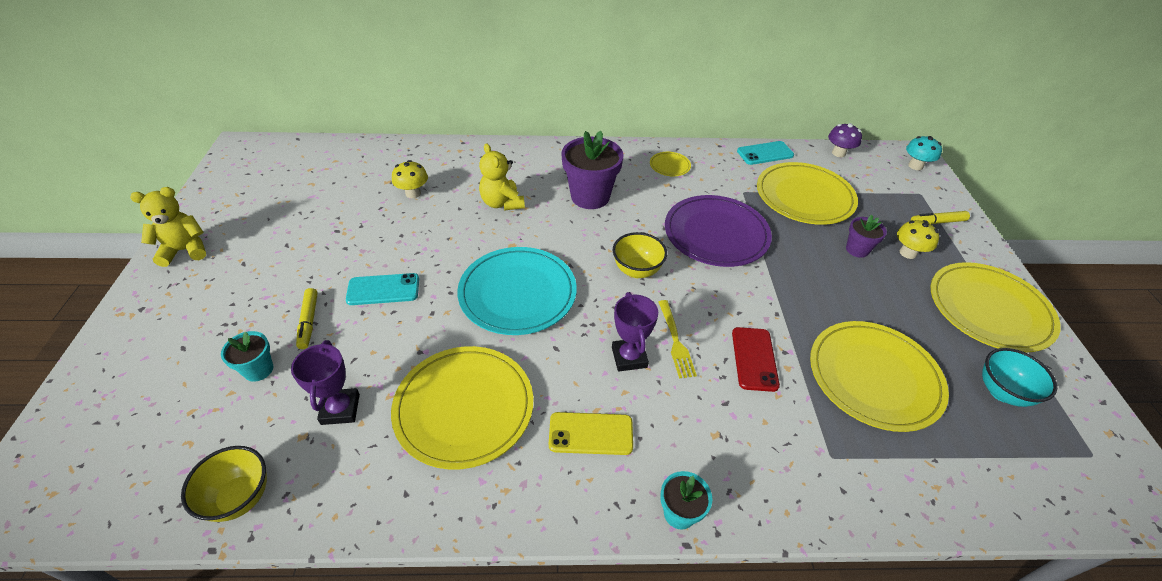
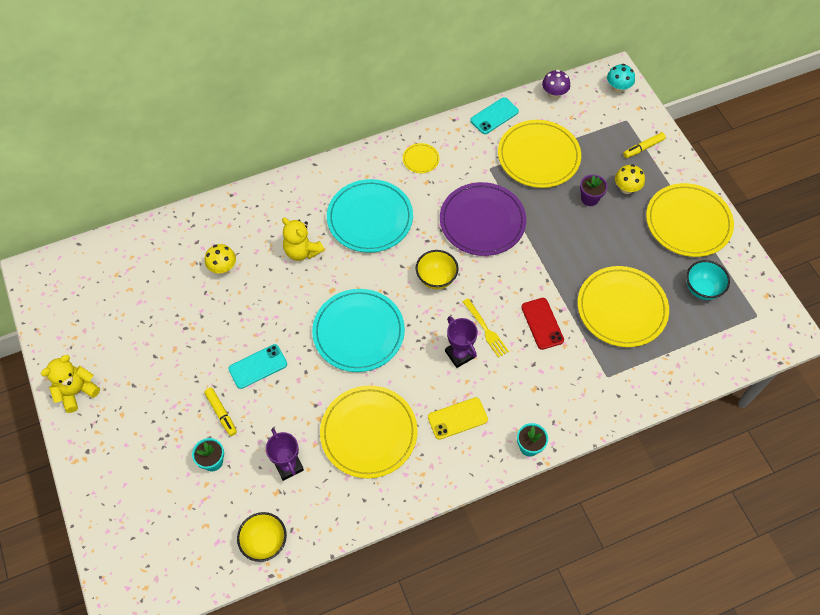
camera: 20 degrees left, 15 degrees up
(590, 196) = (370, 218): purple flower pot -> turquoise plate

